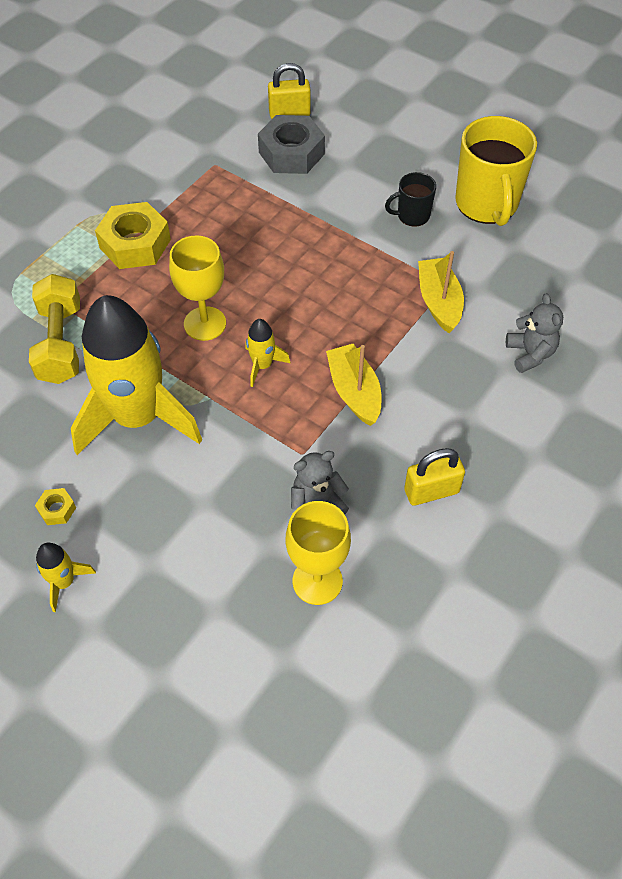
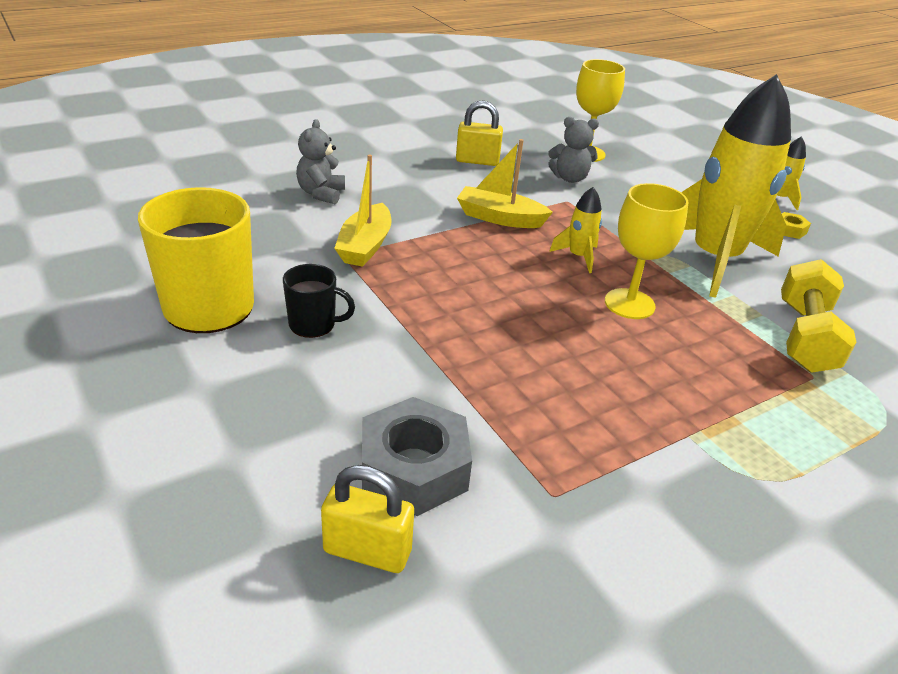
camera: 160 degrees left, 20 degrees down
(135, 244) = (708, 414): yellow nut -> none
(354, 391) = (499, 218): yellow boat -> yellow boat turned 105 degrees clockwise

